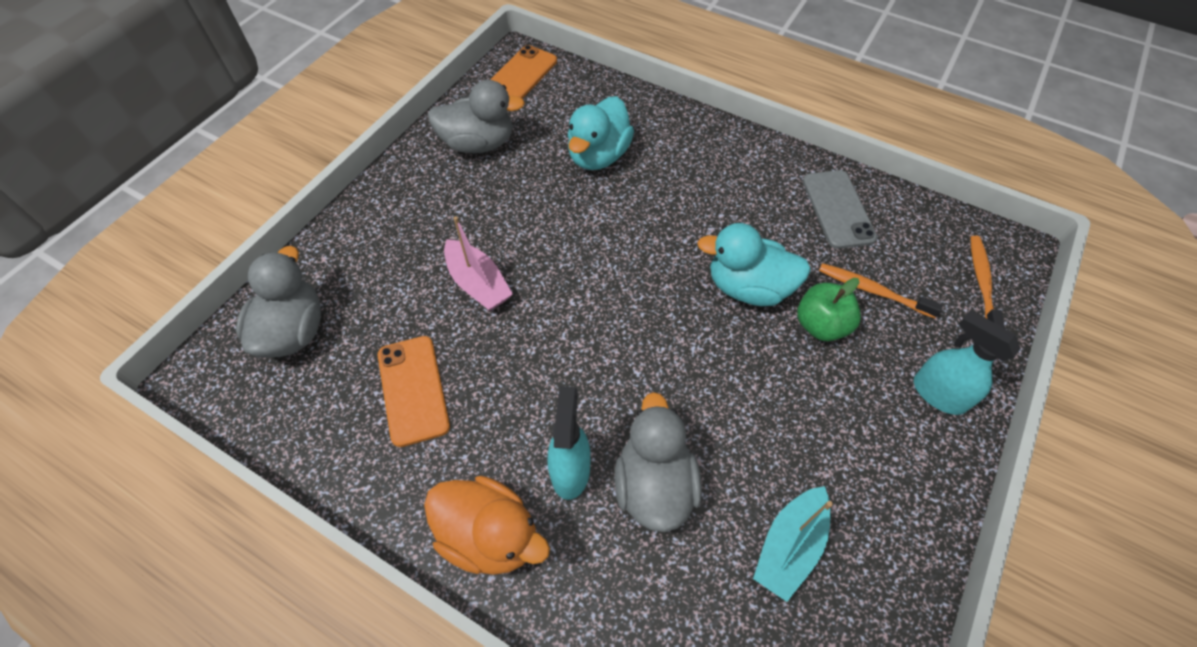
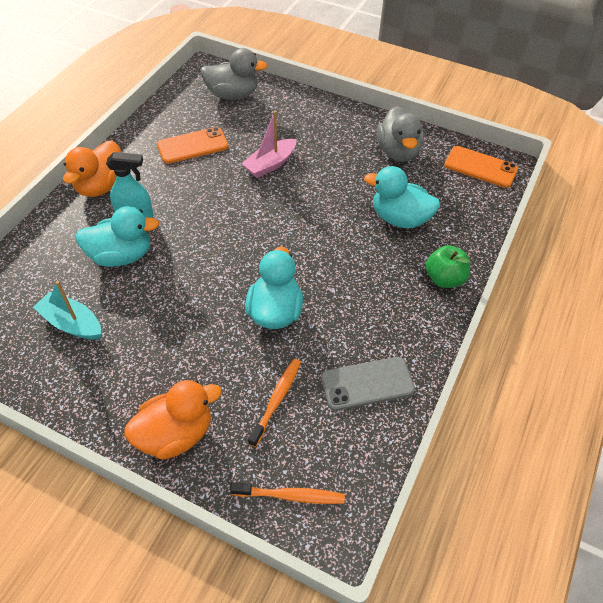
camera: 85 degrees right, 5 degrees down
(654, 485) = (121, 255): grey duck -> turquoise duck
(821, 325) = (241, 358): green apple -> green apple (444, 278)
(938, 394) = (176, 434): turquoise spray bottle -> orange duck

